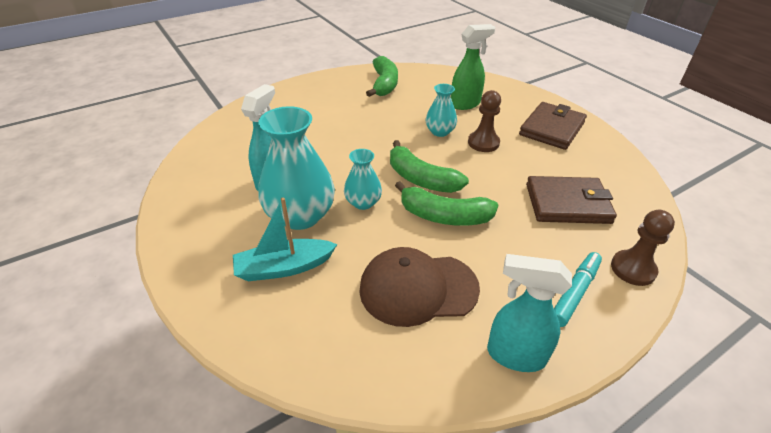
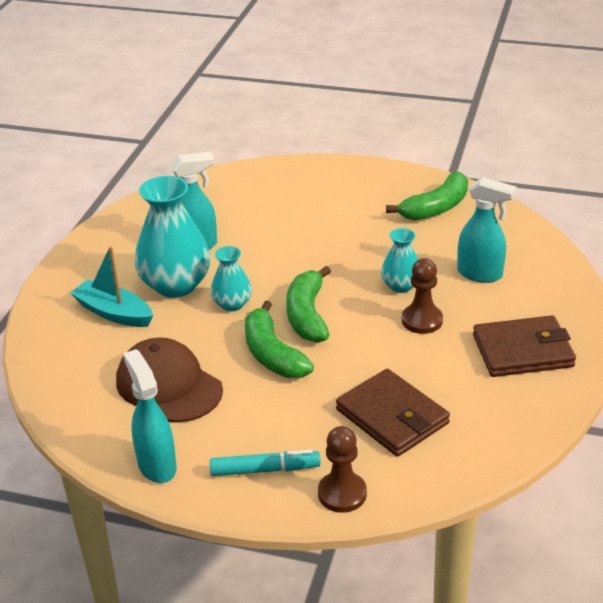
camera: 50 degrees right, 5 degrees down
(465, 104) = (480, 274): green spray bottle -> turquoise spray bottle

